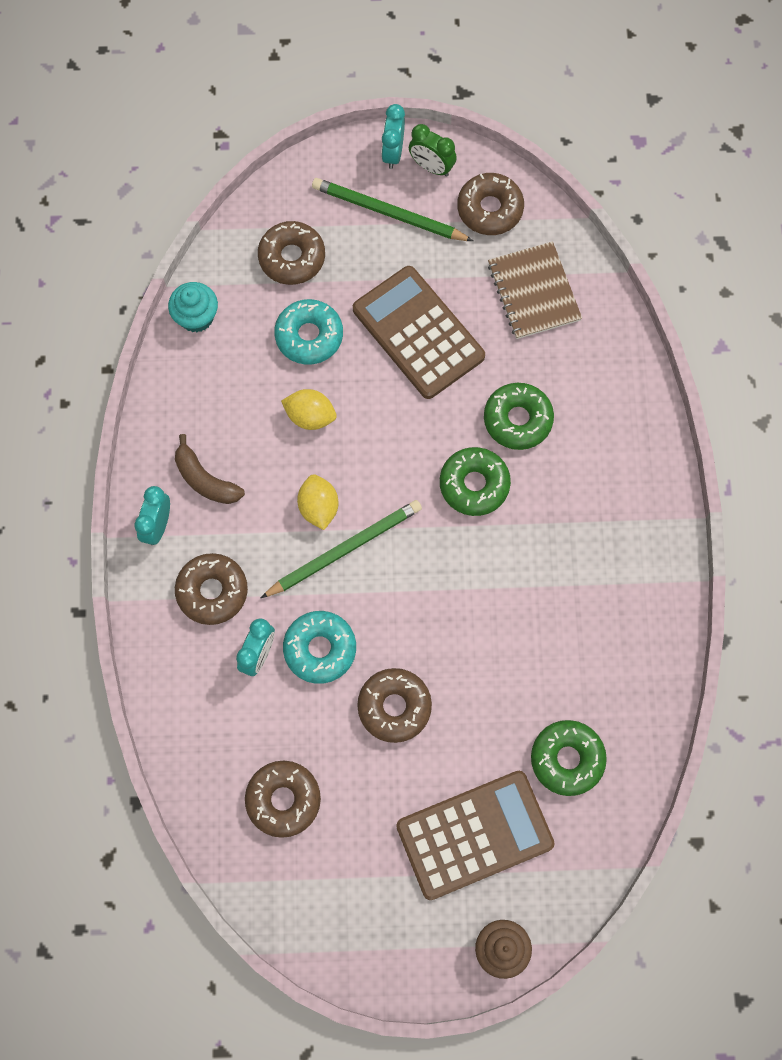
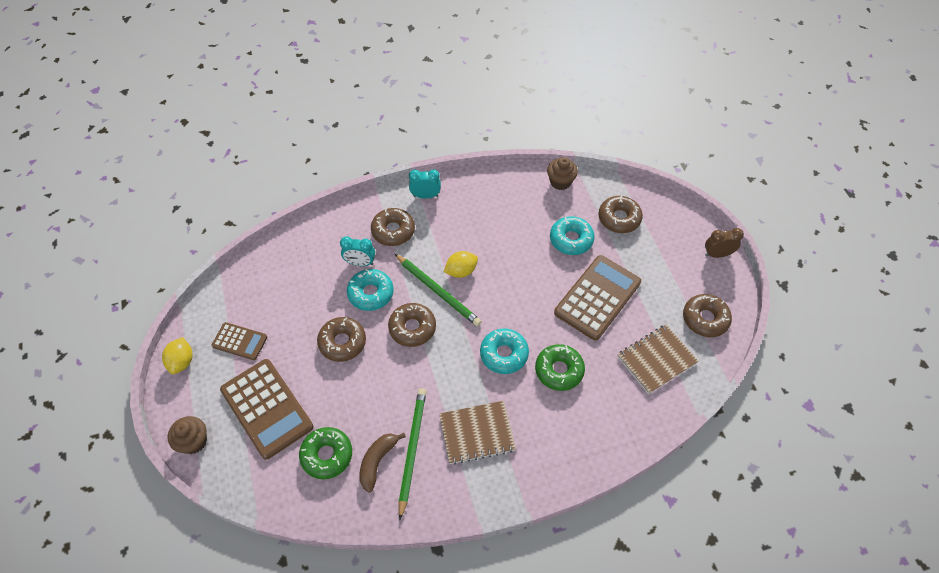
camera: 75 degrees right, 15 degrees down
(196, 317) = (560, 182): turquoise cupcake -> brown cupcake
(205, 480) = (460, 211): brown banana -> brown banana (377, 461)
(283, 800) = (274, 297): brown donut -> brown donut (412, 328)
(310, 416) = (518, 253): yellow lemon -> yellow lemon (182, 361)
(350, 863) = (240, 341): none -> brown calculator
(388, 213) = (673, 262): green pencil -> green pencil (412, 450)
(393, 153) = (717, 254): turquoise clock -> brown clock
(431, 167) = (718, 278): green clock -> none
(474, 484) = (504, 354): green donut -> turquoise donut
(582, 551) = (477, 433): none -> brown notebook

